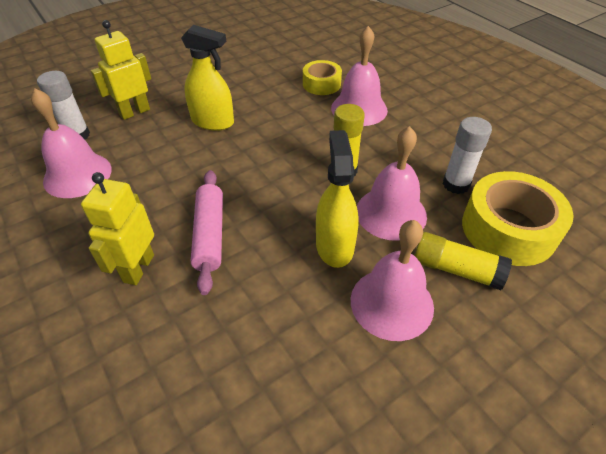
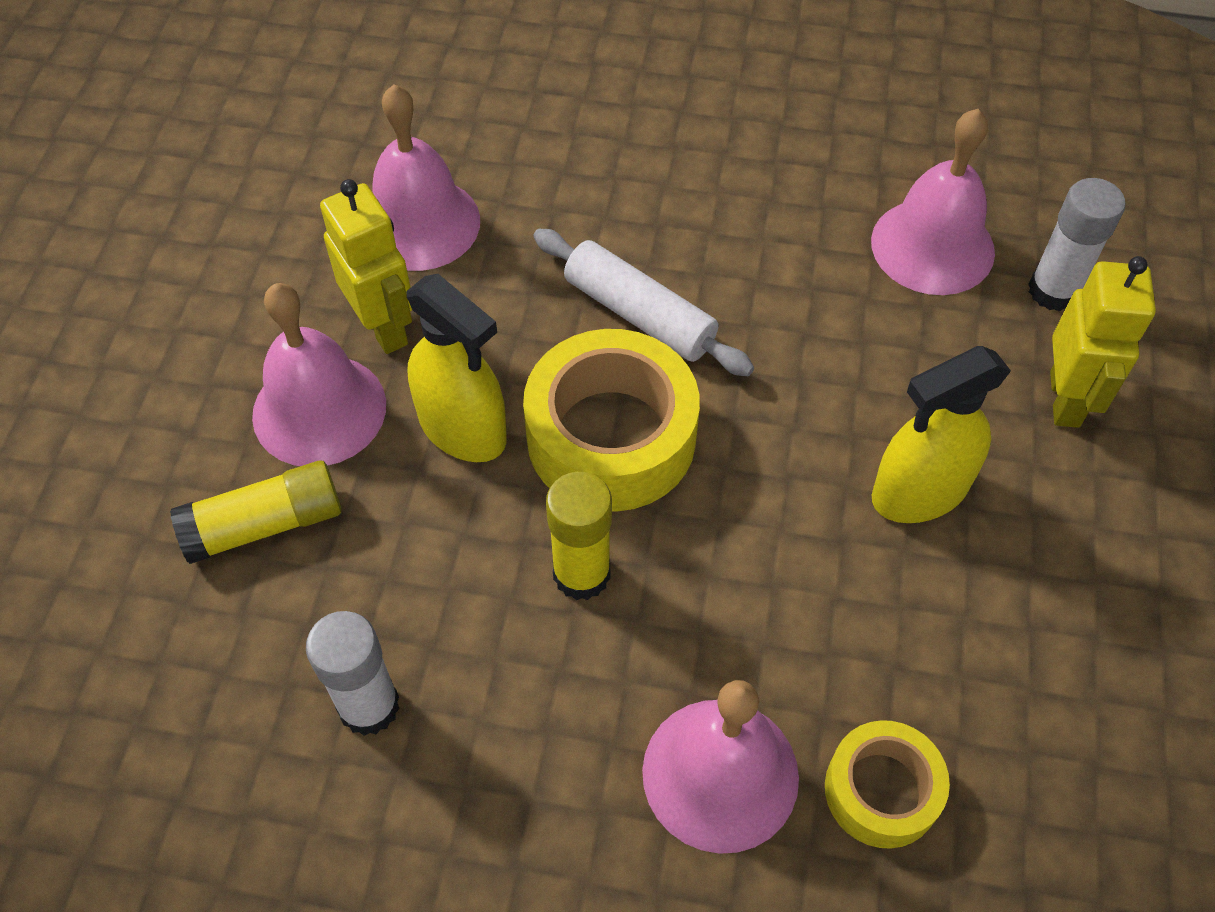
camera: 135 degrees right, 10 degrees up
(138, 268) = (662, 218): yellow robot -> yellow robot (384, 327)
(210, 235) = (639, 314): pink rolling pin -> white rolling pin
(391, 213) = (431, 549): pink bell -> pink bell (419, 223)
(508, 229) = (223, 670): yellow tape -> yellow tape (611, 437)

